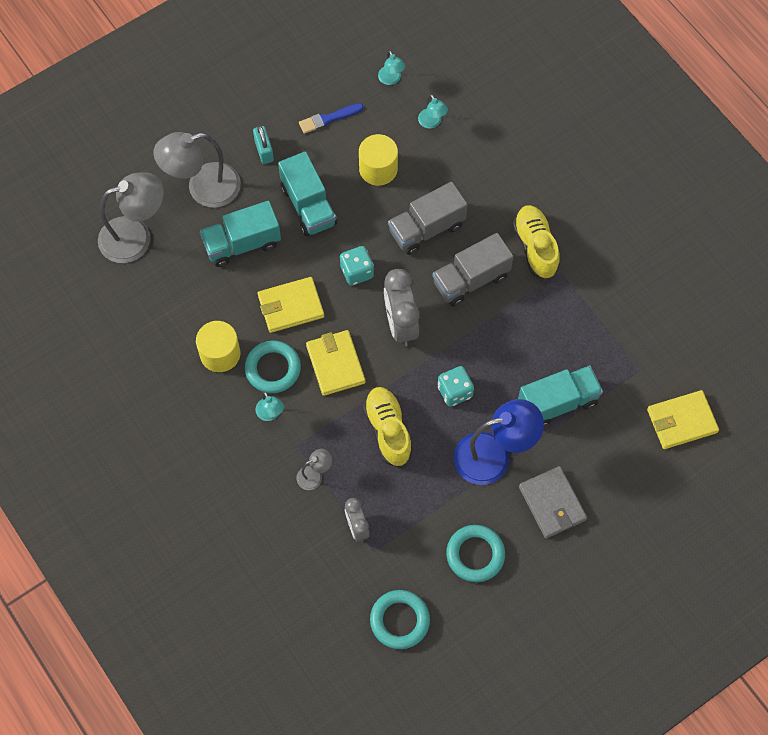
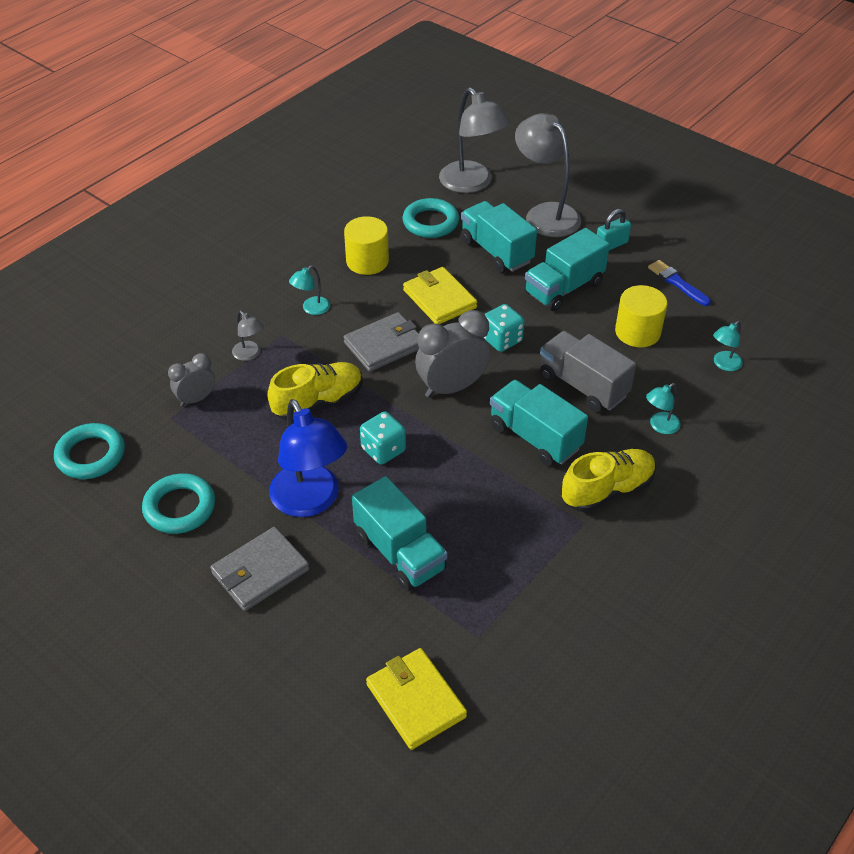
camera: 75 degrees right, 20 degrees down
(273, 369) = (363, 300): turquoise ring -> turquoise ring (430, 222)
(335, 364) = (384, 345): yellow wallet -> grey wallet
(391, 79) = (757, 320): turquoise lamp -> turquoise lamp (660, 426)
(471, 279) = (534, 437): grey truck -> turquoise truck

